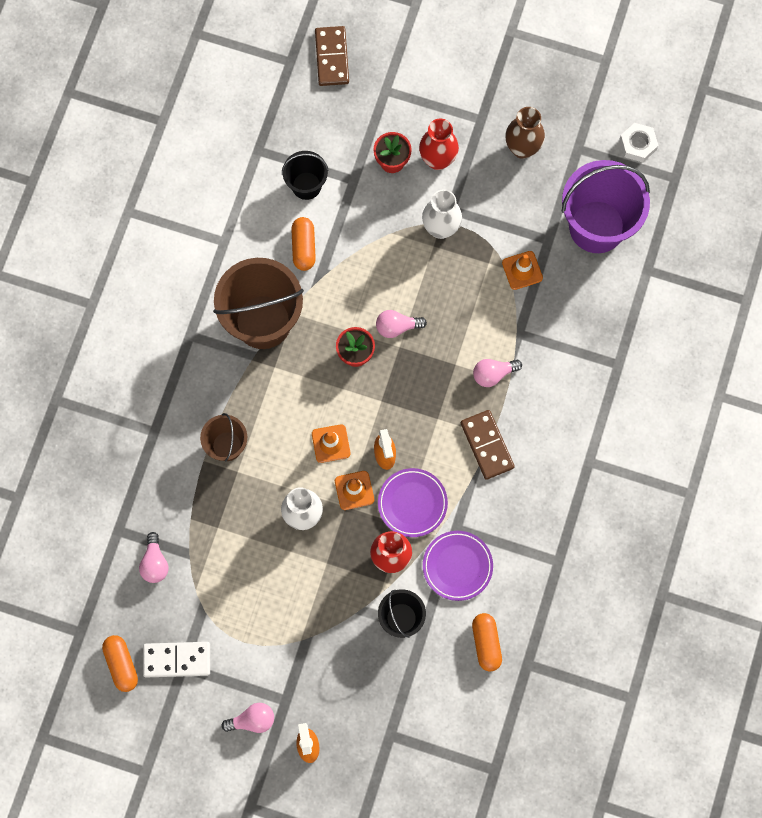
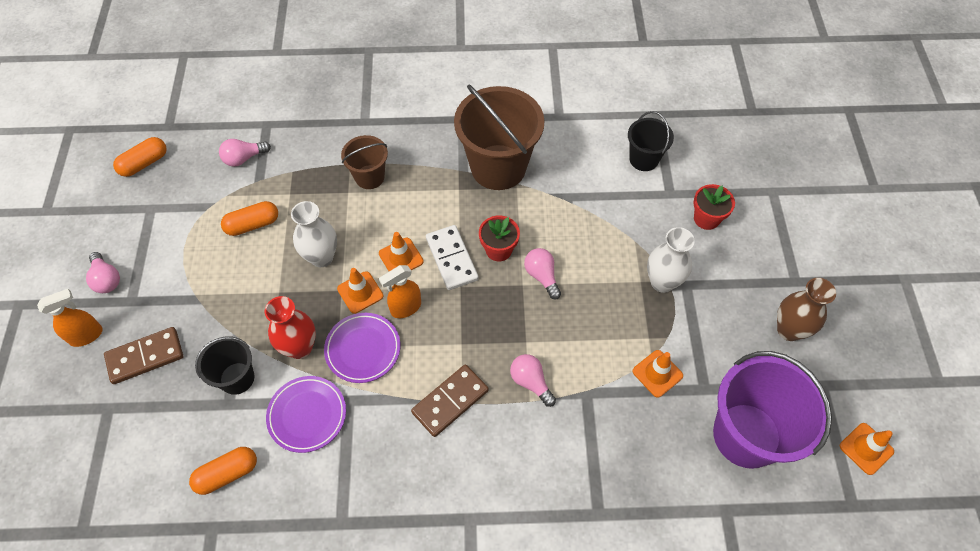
camera: 70 degrees right, 15 degrees down
(177, 660) = (156, 202): white domino -> white domino (451, 259)
(304, 247) = (584, 175): orange capsule -> orange capsule (253, 224)
(331, 57) = (777, 140): brown domino -> brown domino (145, 356)
(437, 160) = (731, 256): red vase -> none
(638, 144) = (866, 448): white nut -> orange traffic cone

